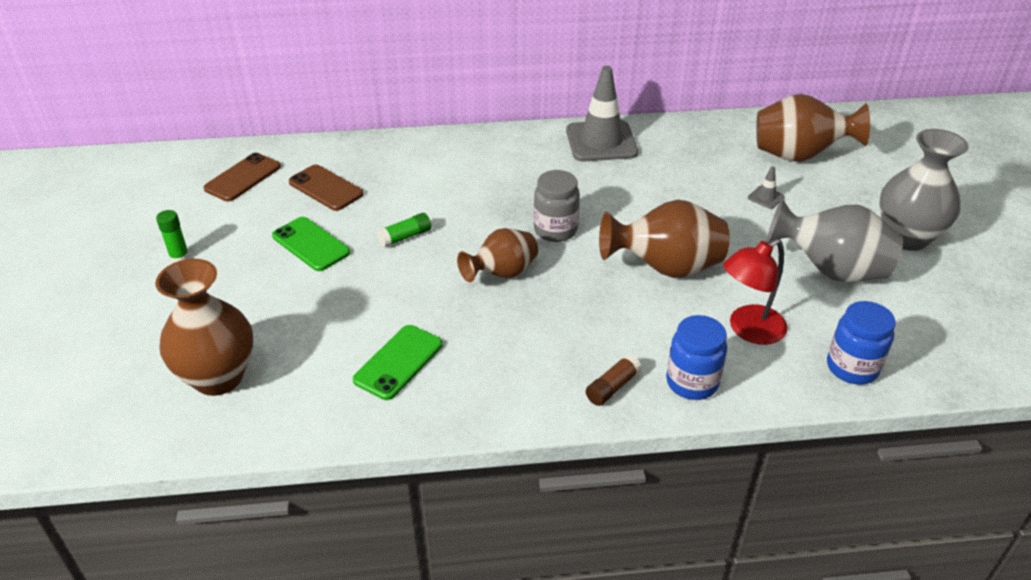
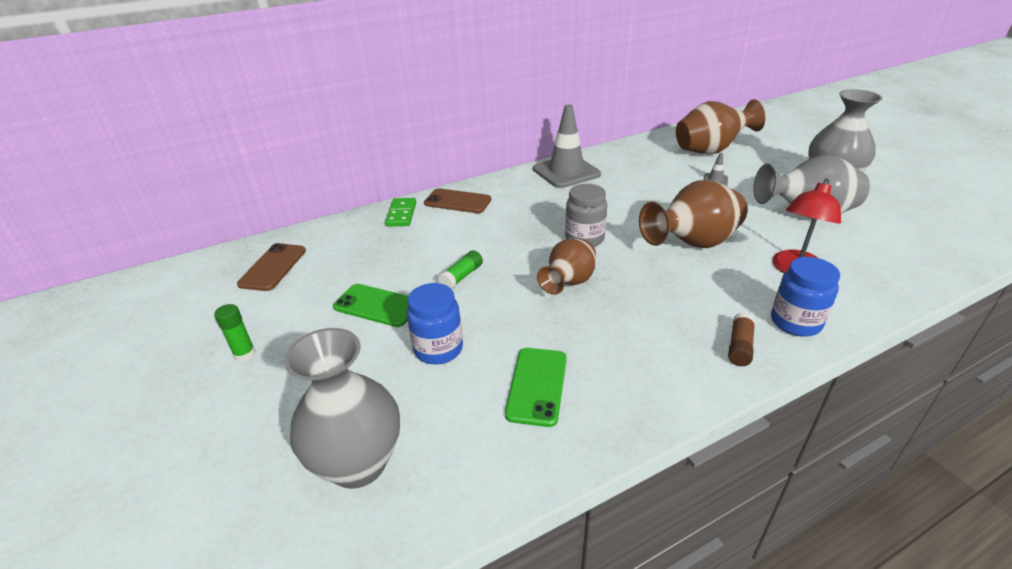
camera: 20 degrees left, 5 degrees down
(218, 377) = (358, 463): brown vase -> grey vase
(326, 188) = (360, 256): brown phone -> brown phone (457, 202)
(392, 150) = (401, 214): none -> green domino
(852, 367) = (891, 275): blue jar -> blue jar (438, 349)

